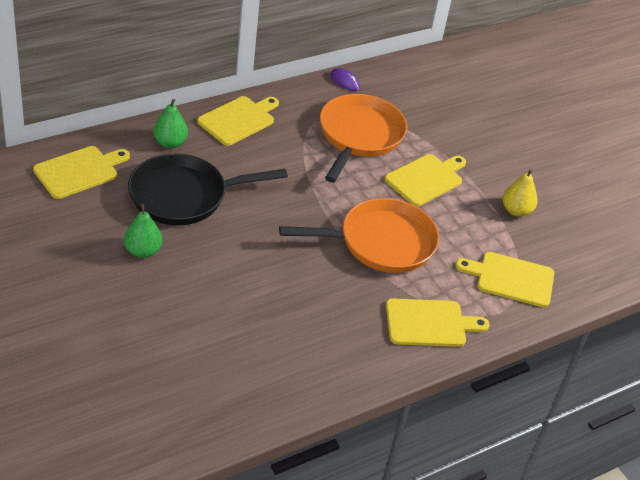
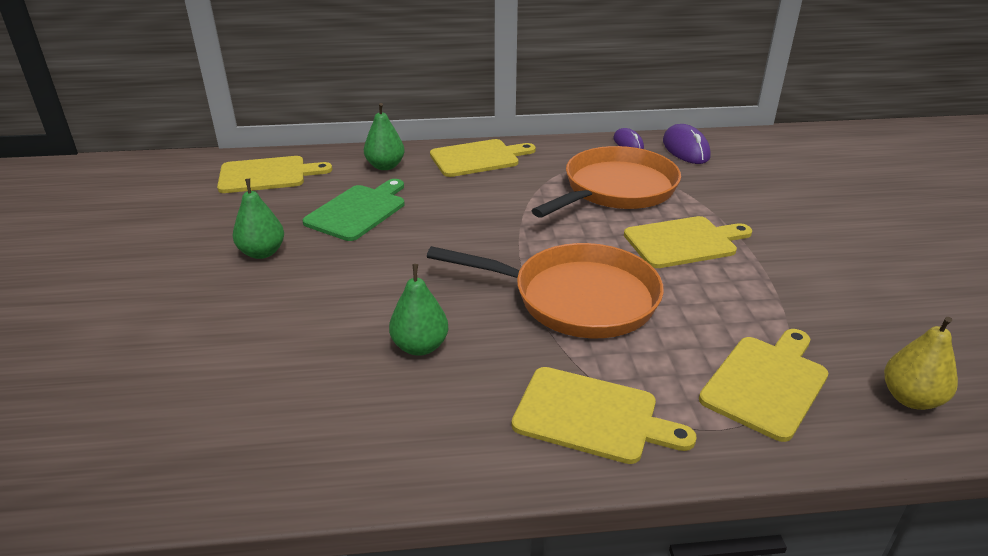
camera: 30 degrees right, 10 degrees down
(184, 196) = (358, 211): black pan -> green cutting board
(307, 302) = (420, 346): none -> green pear
(389, 81) = (685, 149): none -> purple mouse
(511, 279) = (767, 383): yellow cutting board -> yellow cutting board turned 90 degrees clockwise
(516, 210) = (810, 298): yellow pear -> yellow pear (910, 398)

